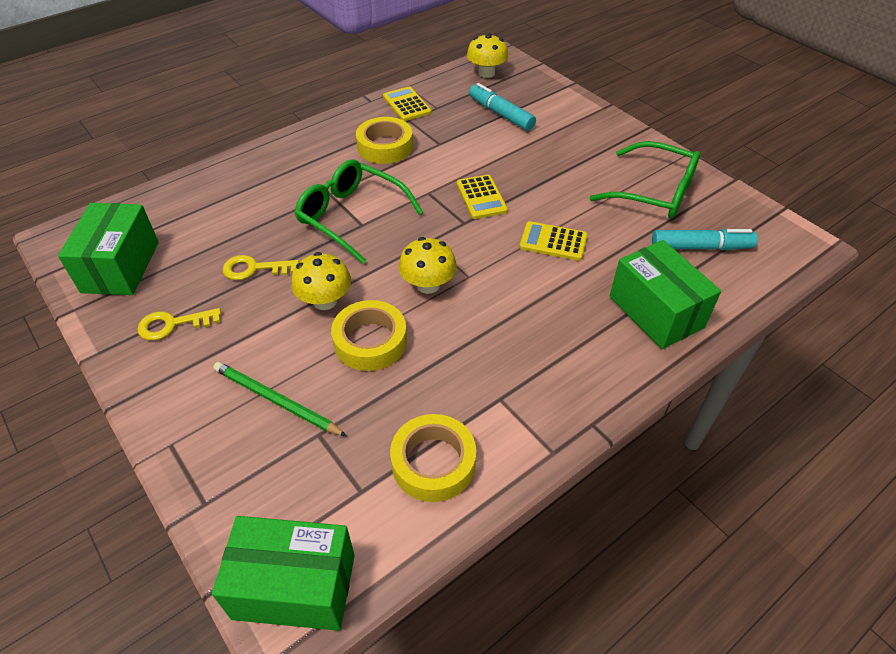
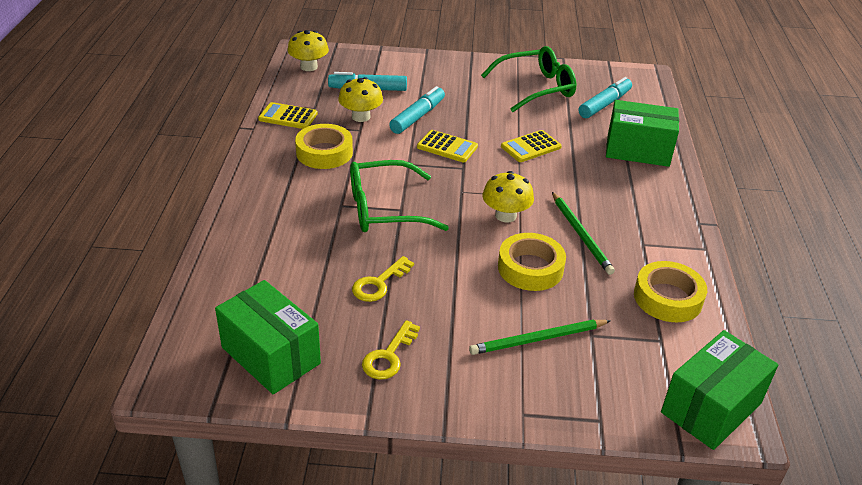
camera: 50 degrees left, 10 degrees down
(325, 301) = (462, 267): yellow mushroom -> yellow mushroom (361, 117)
(459, 347) = (581, 235): none -> green pencil
(501, 158) = (417, 117): none -> turquoise marker

